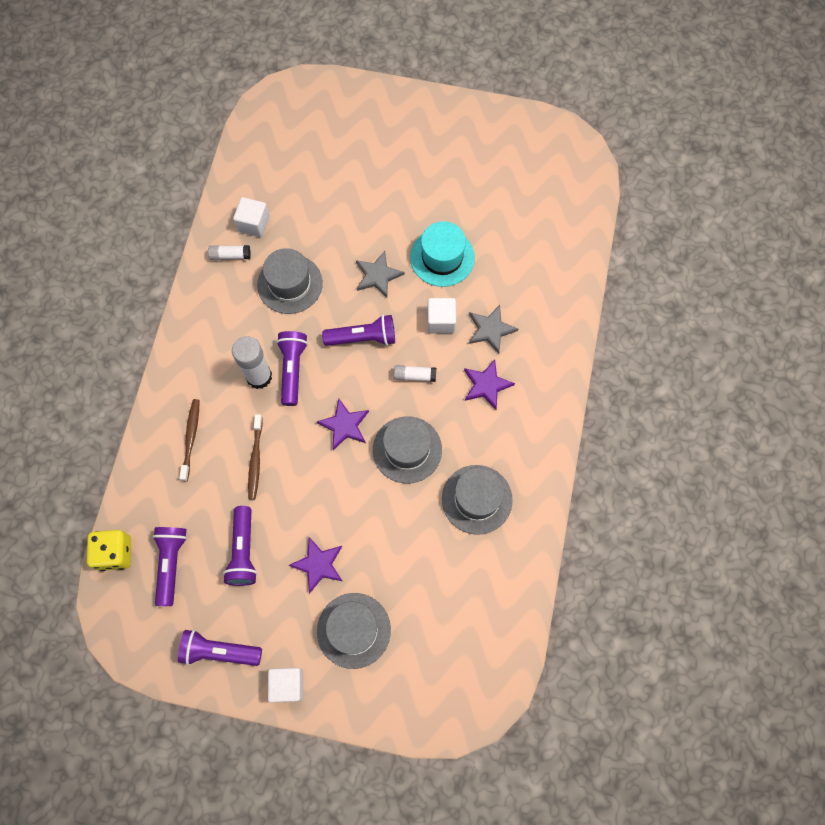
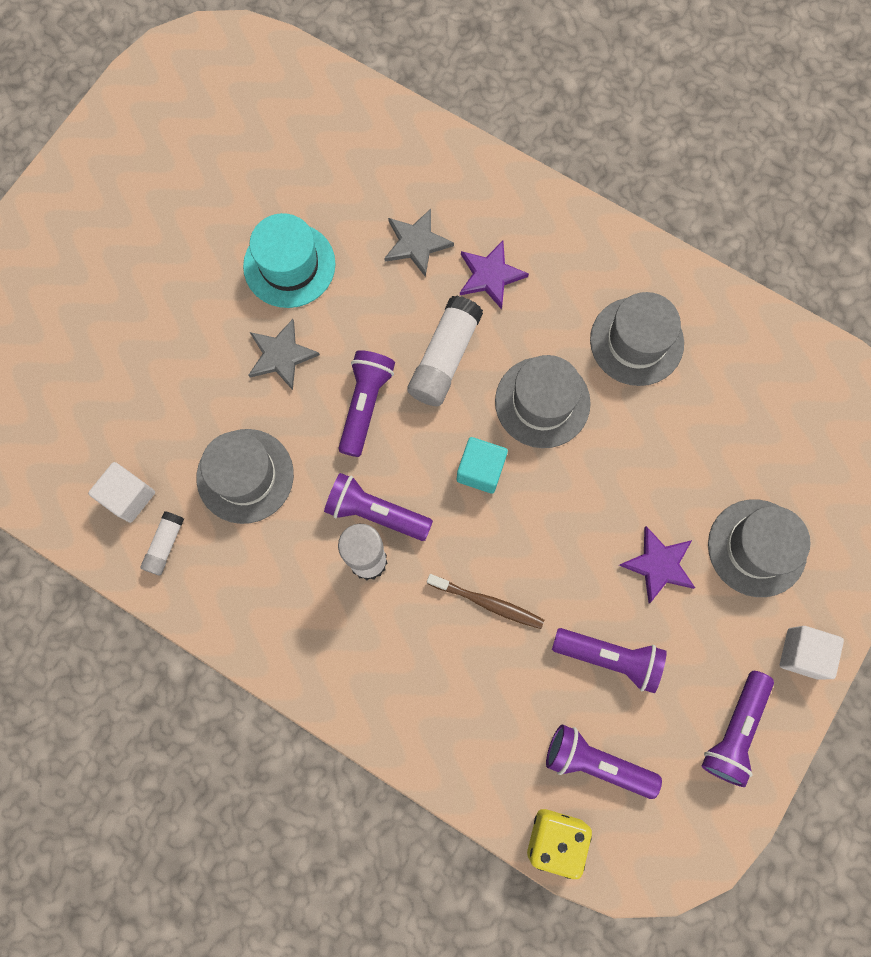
camera: 70 degrees left, 5 degrees up
(191, 438) = (424, 683): brown toothbrush -> none
(344, 425) = (480, 470): purple star -> turquoise cube
(414, 376) = (444, 358): white glue stick -> white glue stick, size x1.82
(441, 321) = (380, 299): white cube -> none

